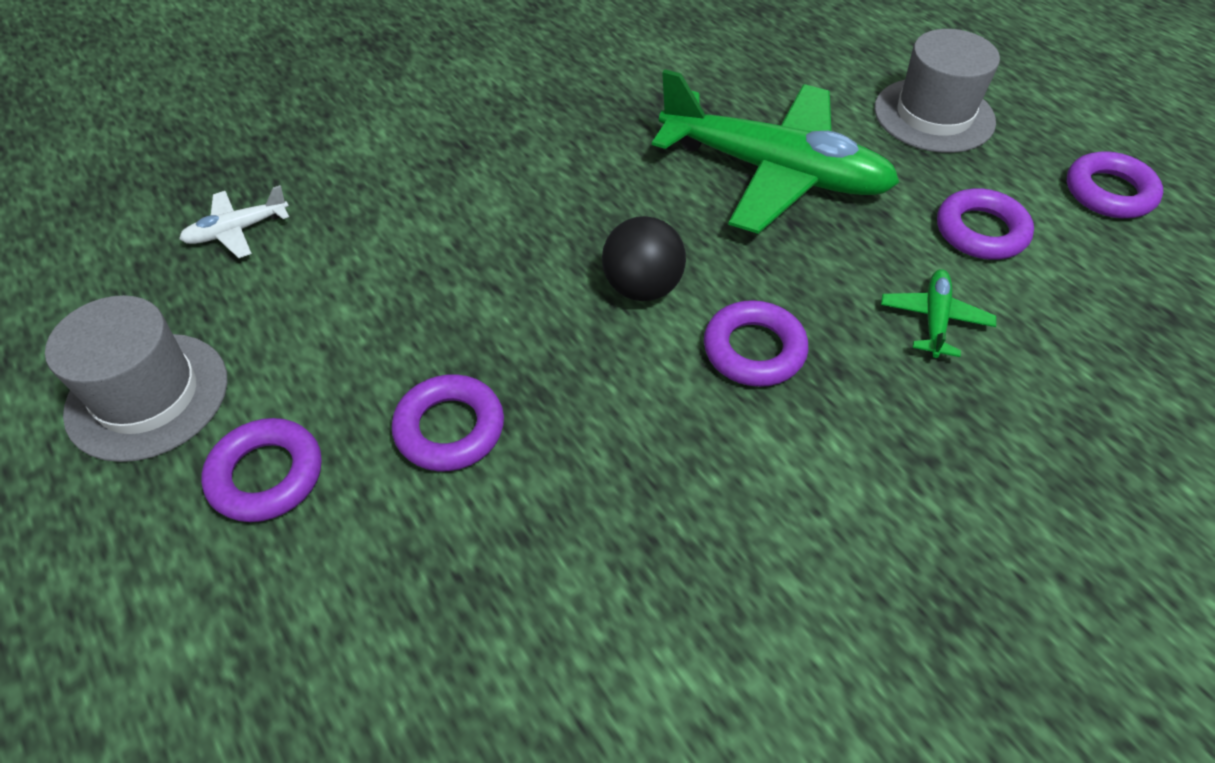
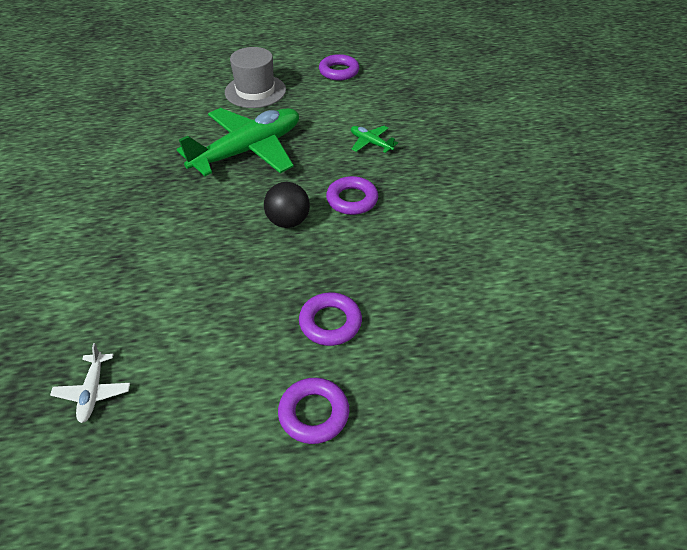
camera: 65 degrees left, 5 degrees down
(147, 396) = (211, 470): grey hat -> none
(980, 231) = (333, 110): purple ring -> none

